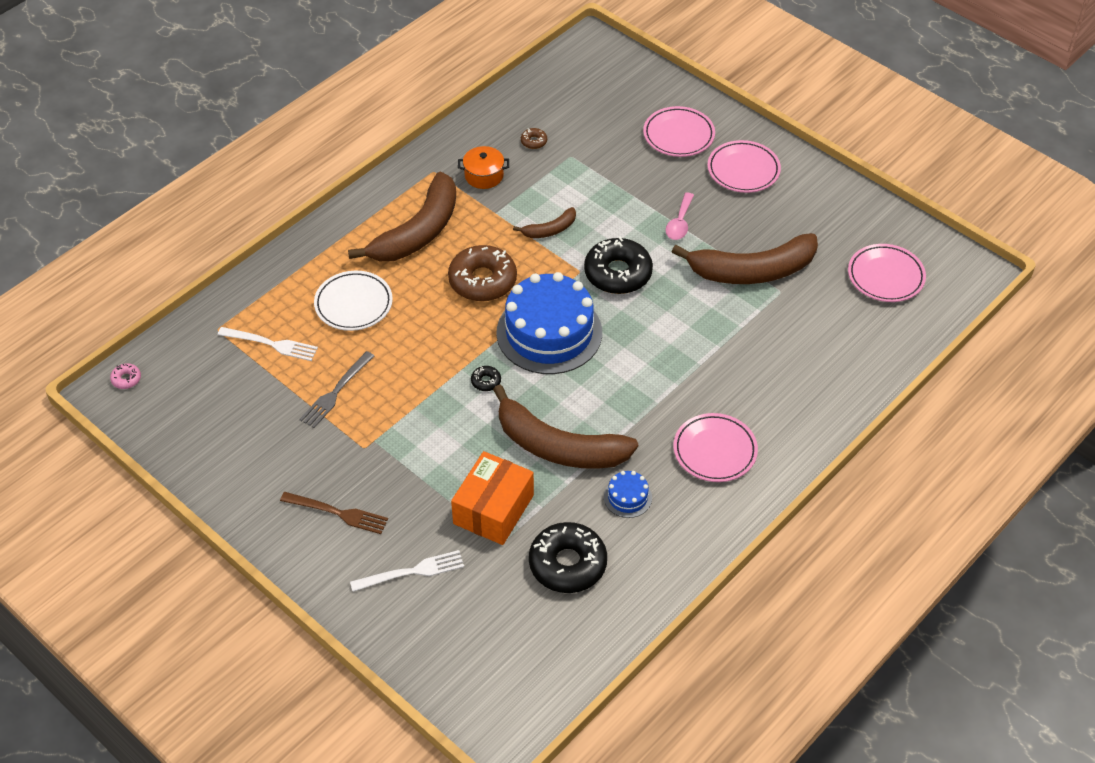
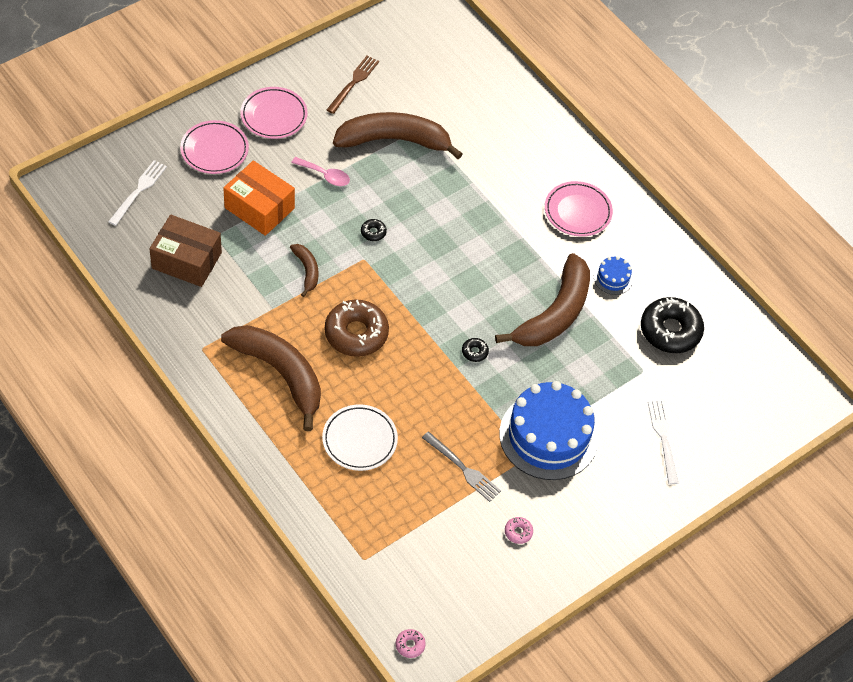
camera: 85 degrees left, 5 degrees up
(266, 449) = (518, 532): none -> pink donut
(272, 344) = (394, 514): white fork -> white fork (139, 190)
(338, 513) = (596, 483): brown fork -> brown fork (354, 82)
(484, 175) = (220, 308): orange pot -> none
(493, 509) = (610, 371): orange box -> orange box (259, 208)
(534, 141) = (186, 260): brown donut -> brown box
(549, 332) = (430, 296): blue cake -> blue cake (548, 436)
(618, 273) = (373, 232): black donut -> black donut, size x0.42
(751, 271) = (394, 140): brown banana -> brown banana turned 90 degrees counterclockwise
(885, 276) = (422, 57): pink plate -> none

